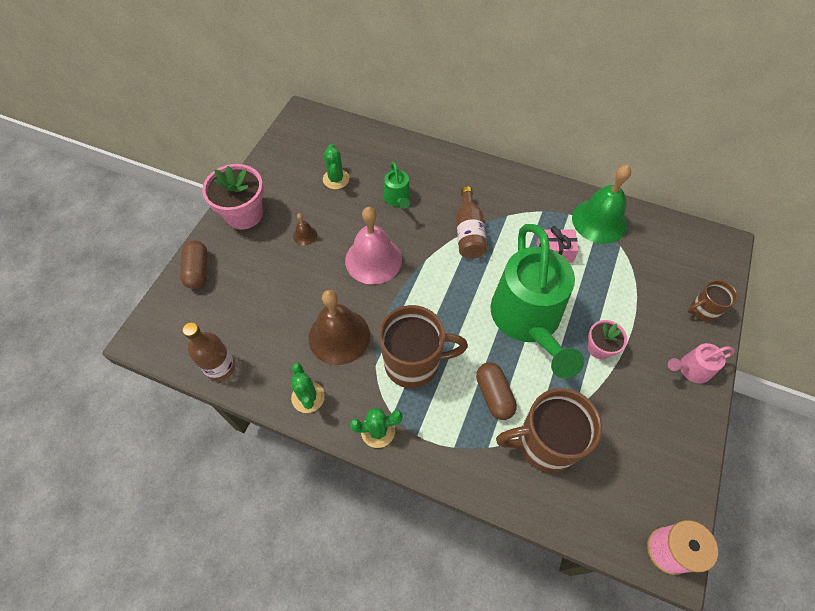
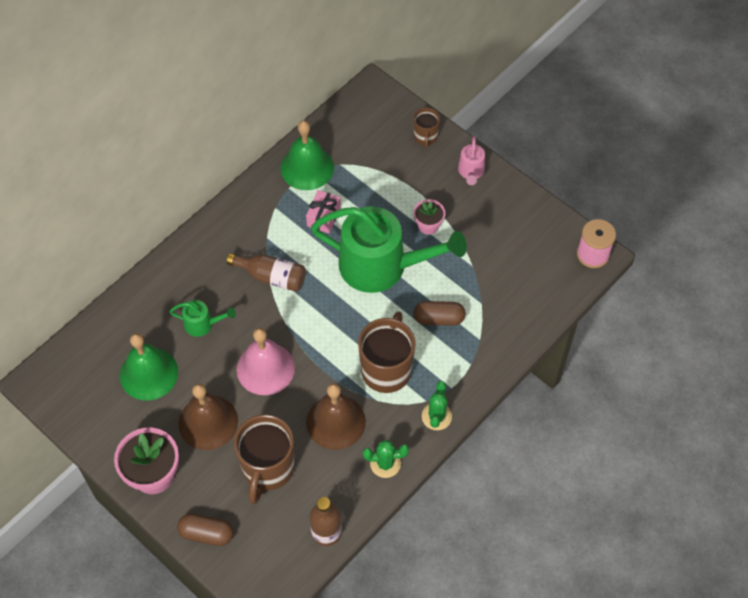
camera: 70 degrees left, 0 degrees up
(305, 235) = (208, 422): brown bell -> brown bell, size x2.30
(336, 179) = (149, 373): green cactus -> green bell
(544, 443) = (491, 299): brown mug -> brown mug (268, 469)

